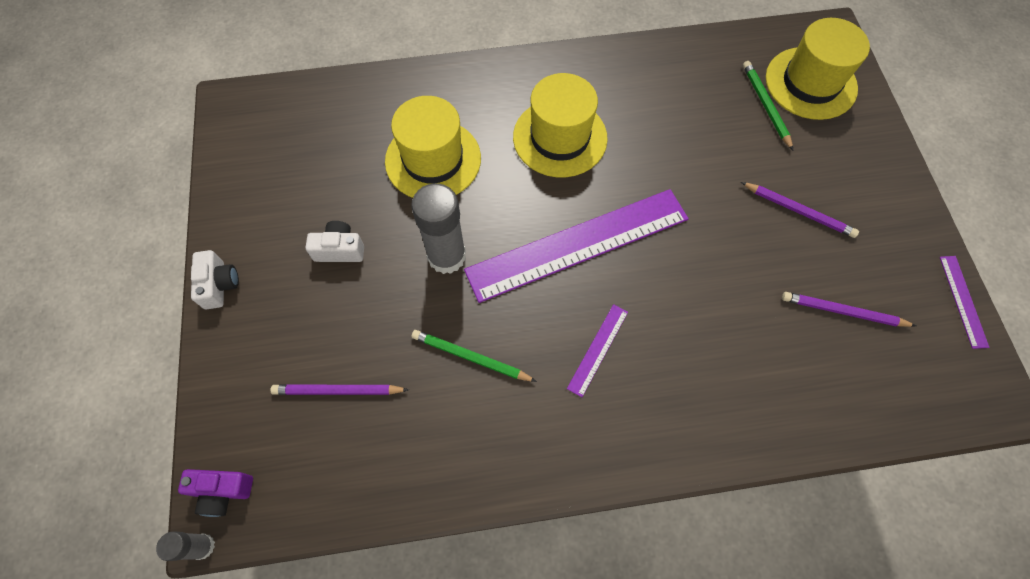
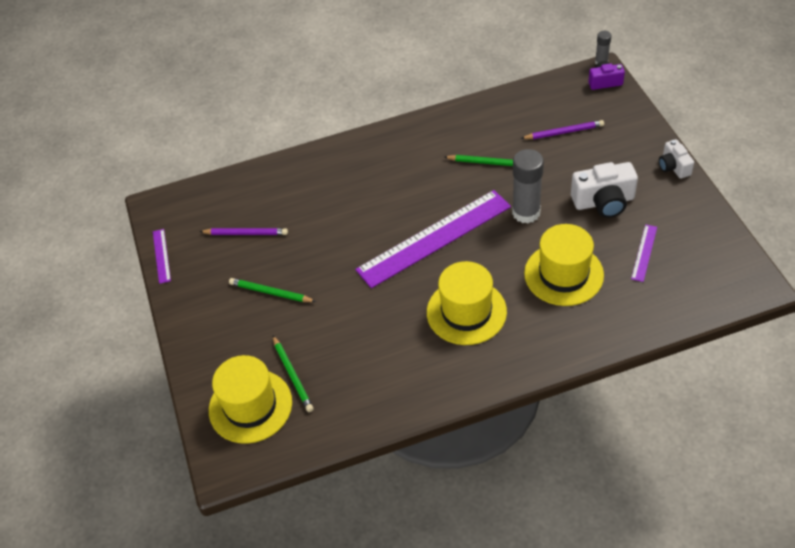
camera: 175 degrees right, 15 degrees down
(339, 249) = (603, 202): white camera -> white camera, size x1.67
(598, 349) = (408, 182): purple ruler -> purple ruler (644, 252)
(798, 211) = (271, 292): purple pencil -> green pencil

